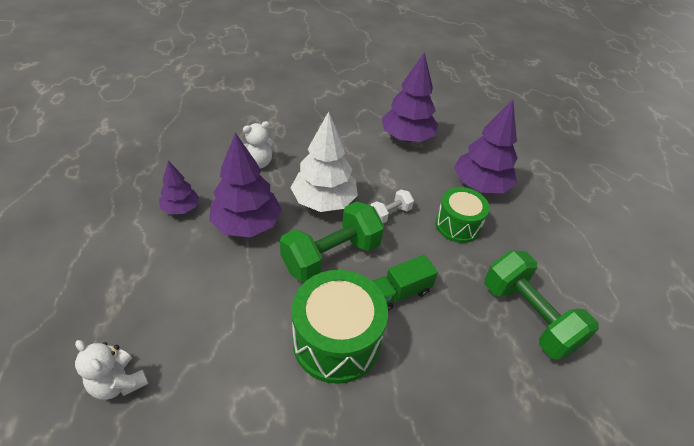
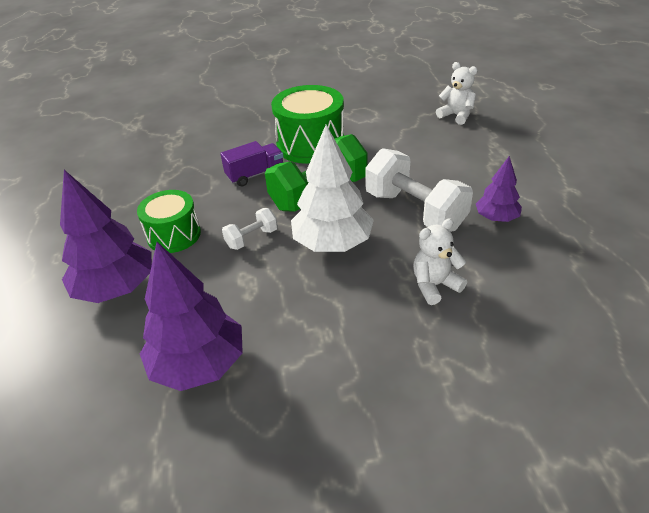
camera: 175 degrees left, 5 degrees down
(247, 224) = (414, 211): purple tree -> white dumbbell
(399, 293) = (255, 174): green truck -> purple truck
(528, 316) = (145, 171): green dumbbell -> none

